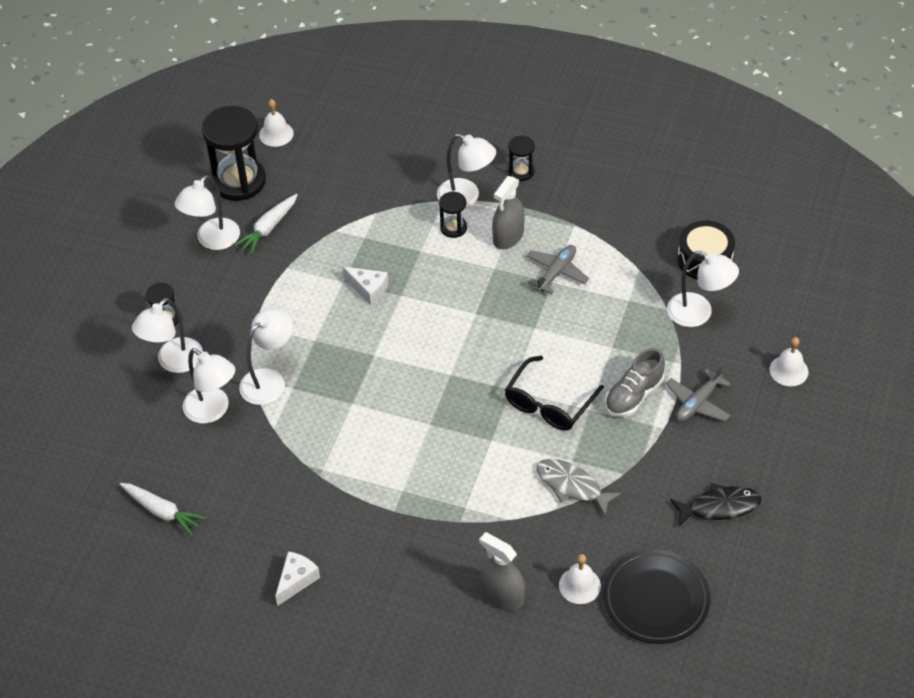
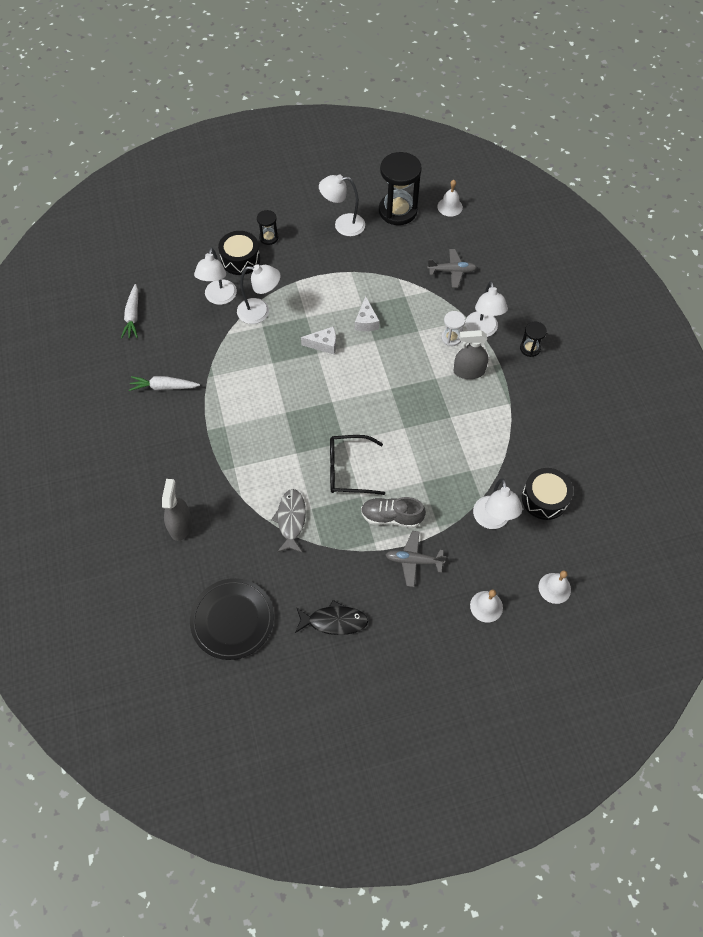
camera: 55 degrees right, 10 degrees up
(173, 362) = (240, 259): white lamp -> black drum
(268, 228) = (373, 245): white carrot -> white carrot (164, 387)
(296, 580) = (125, 408): white cheese -> white cheese (324, 344)
(453, 228) = (451, 338): black hourglass -> white hourglass
(556, 272) = (460, 415): grey plane -> grey plane (452, 271)
(579, 585) = (215, 566): white bell -> white bell (554, 588)
(719, 507) = (334, 621): black fish -> black fish turned 45 degrees counterclockwise

